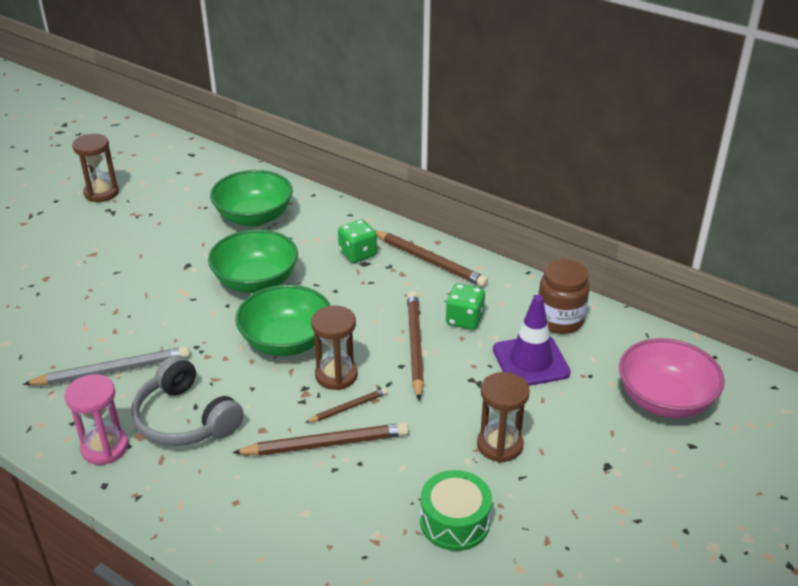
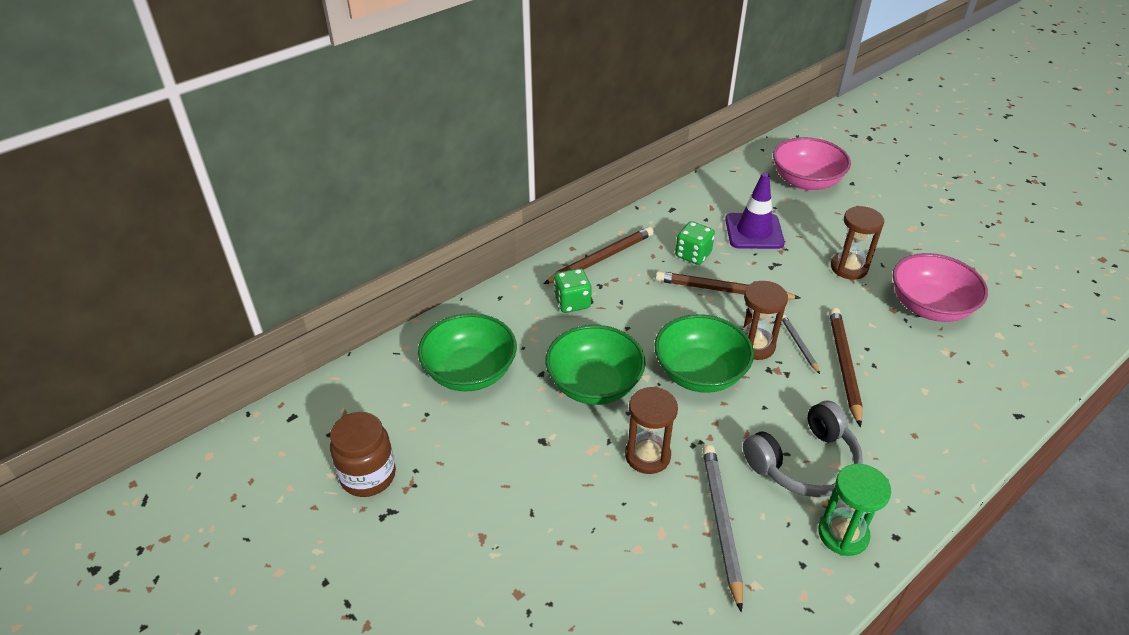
camera: 75 degrees left, 5 degrees up
(101, 193) = (335, 523): brown hourglass -> brown hourglass (647, 455)
(104, 447) = (843, 534): pink hourglass -> green hourglass
(348, 407) = (799, 344): brown pencil -> grey pencil
(455, 522) = (929, 307): green drum -> pink bowl
(559, 320) = (706, 206): brown jar -> brown jar (368, 476)

